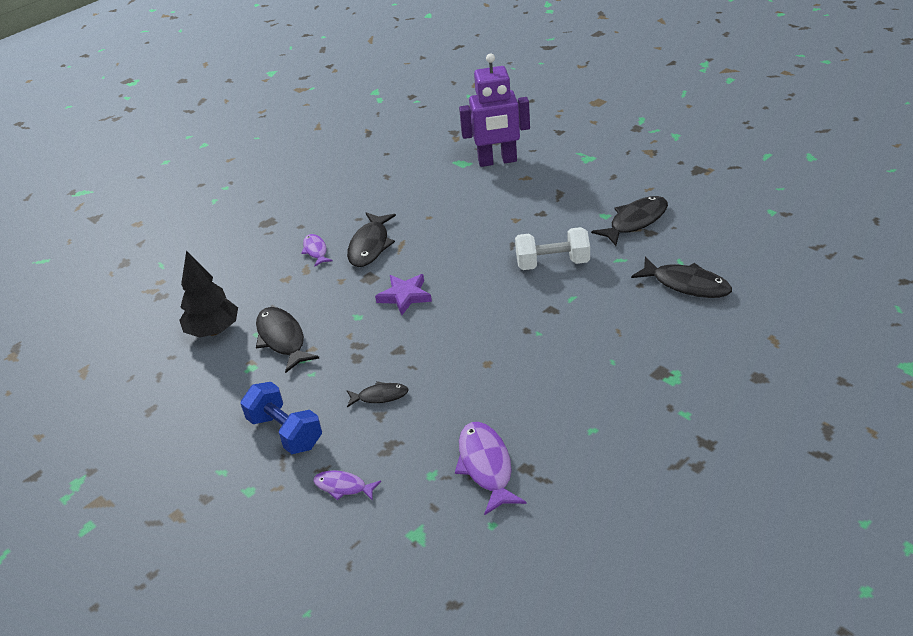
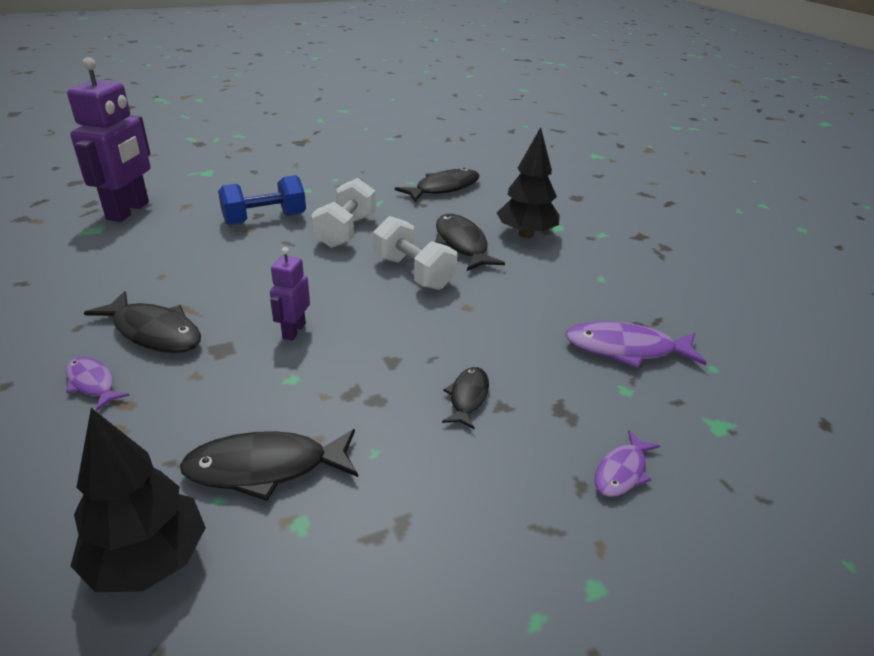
camera: 75 degrees left, 5 degrees down
(285, 432) = (483, 511): blue dumbbell -> blue dumbbell (265, 219)
(315, 251) = (92, 383): purple fish -> purple fish turned 45 degrees clockwise
(405, 296) = (293, 331): purple star -> purple robot
(516, 320) = (413, 272): none -> white dumbbell
(635, 221) = (334, 181): black fish -> black fish (462, 244)
(637, 363) = (526, 234): none -> black tree

